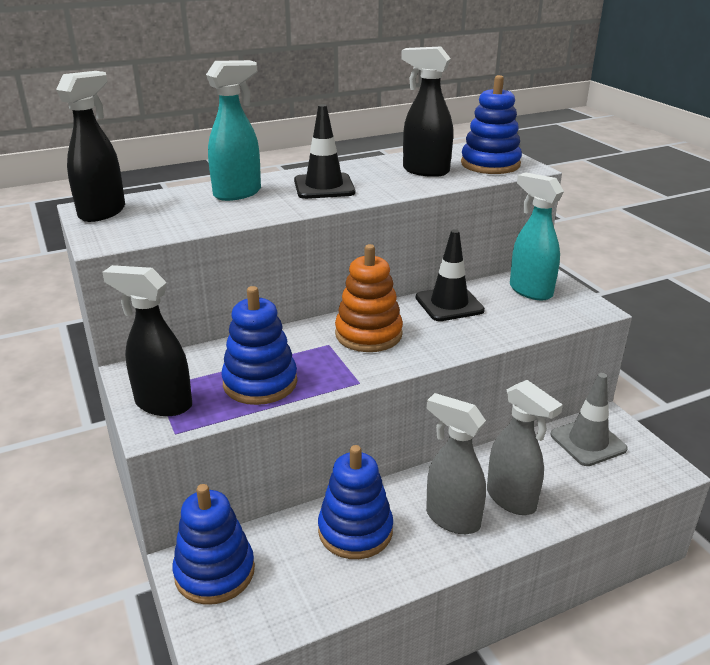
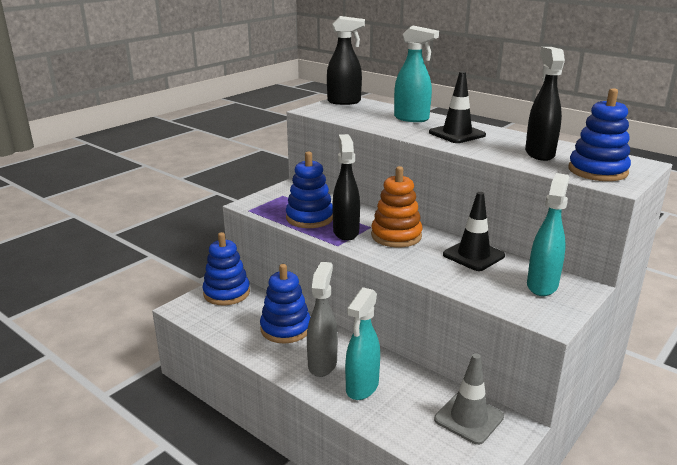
camera: 65 degrees right, 5 degrees down
(162, 404) = (269, 200): black spray bottle -> black spray bottle (345, 232)
(512, 500) = (362, 387): grey spray bottle -> turquoise spray bottle

